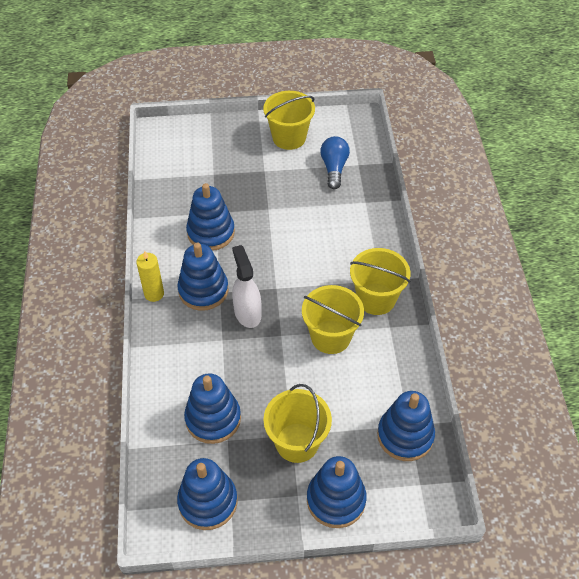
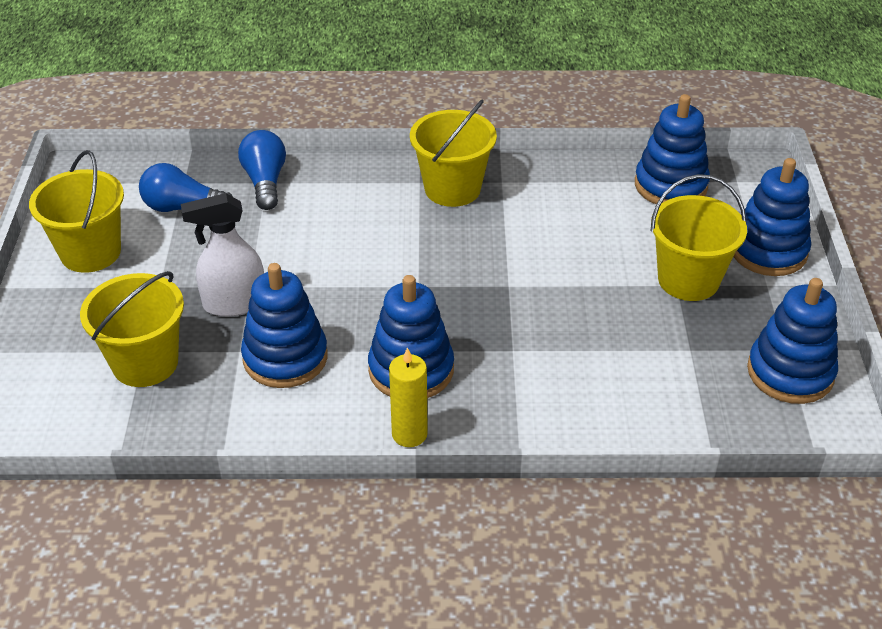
camera: 85 degrees left, 10 degrees down
(213, 419) = (655, 364): blue stacking toy -> none
(247, 313) = (463, 319): white spray bottle -> white spray bottle (234, 303)
(330, 337) = (515, 236): yellow bucket -> yellow bucket (145, 363)
(365, 201) = (265, 182): none -> blue light bulb

